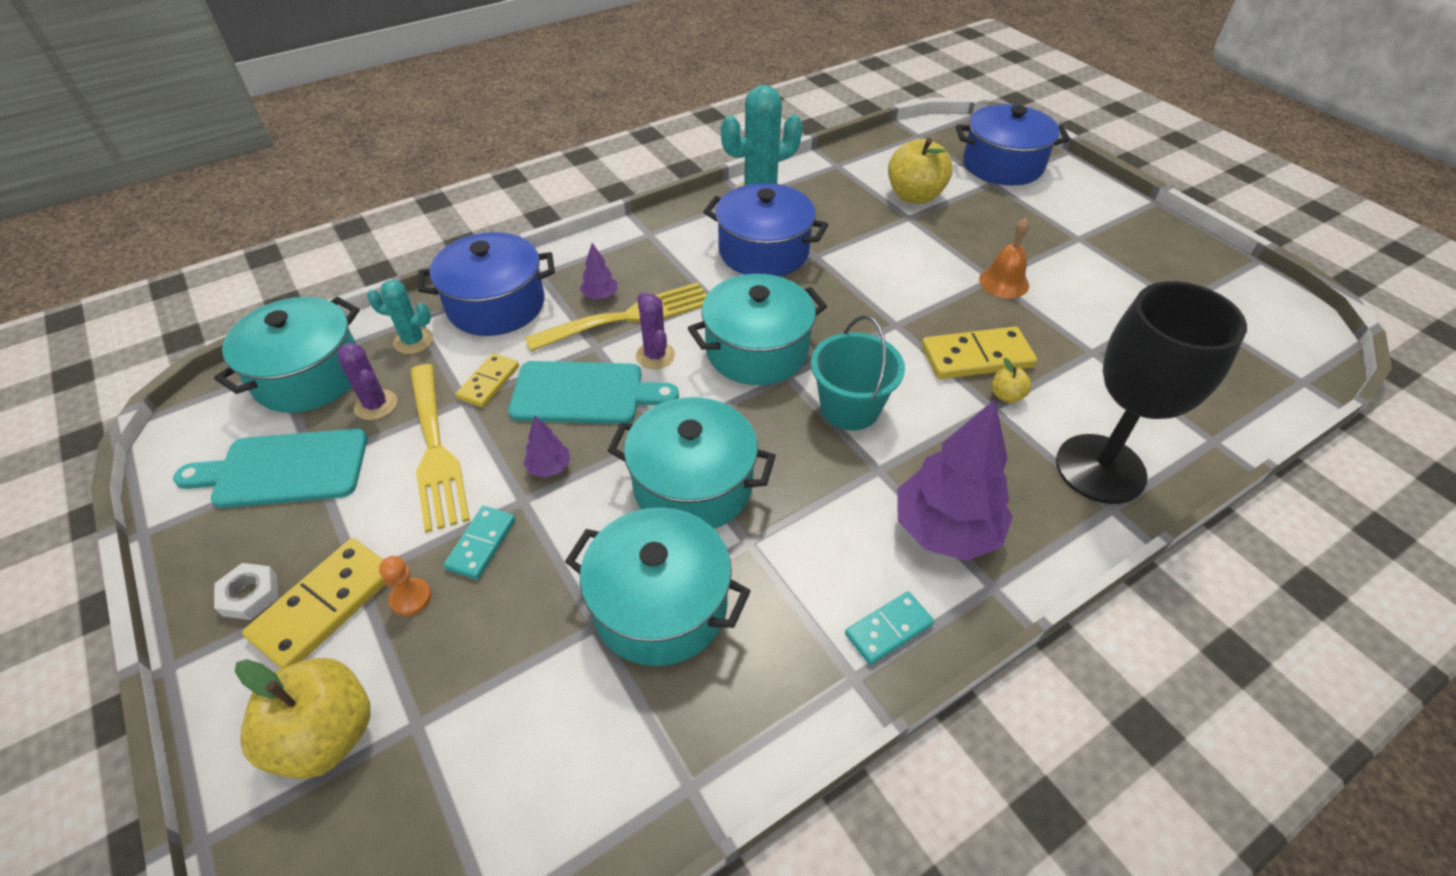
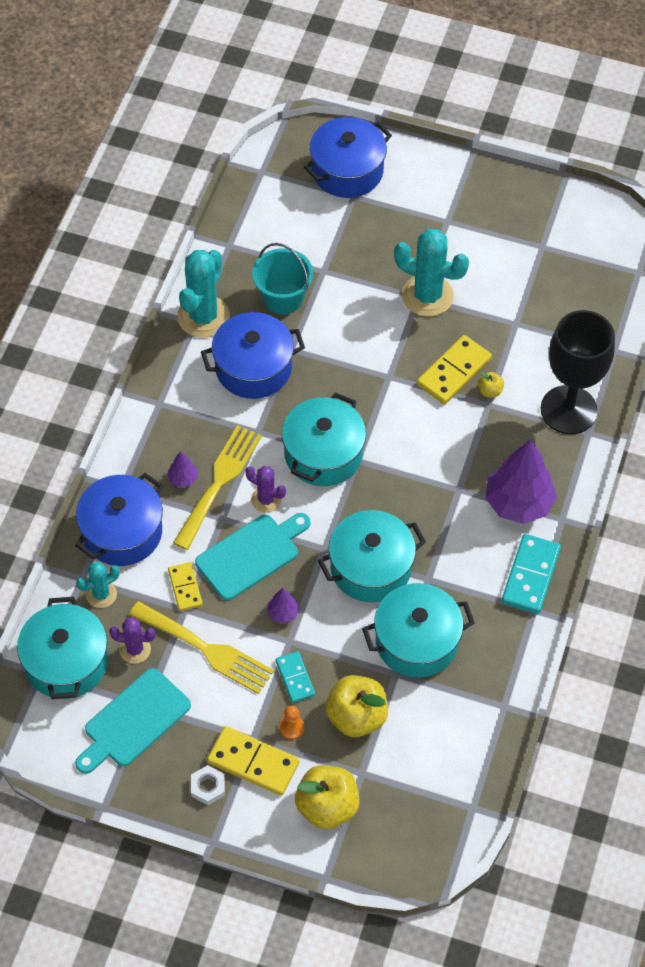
camera: 40 degrees left, 10 degrees up
(325, 605) = (253, 762): yellow domino -> yellow domino turned 60 degrees counterclockwise
(850, 408) = (411, 459): turquoise bucket -> turquoise bucket (283, 298)
(888, 629) = (531, 576): turquoise domino -> turquoise domino, size x1.63
(914, 196) = (310, 245): yellow apple -> yellow apple (356, 717)
(1004, 282) = (427, 296): orange bell -> turquoise cactus

